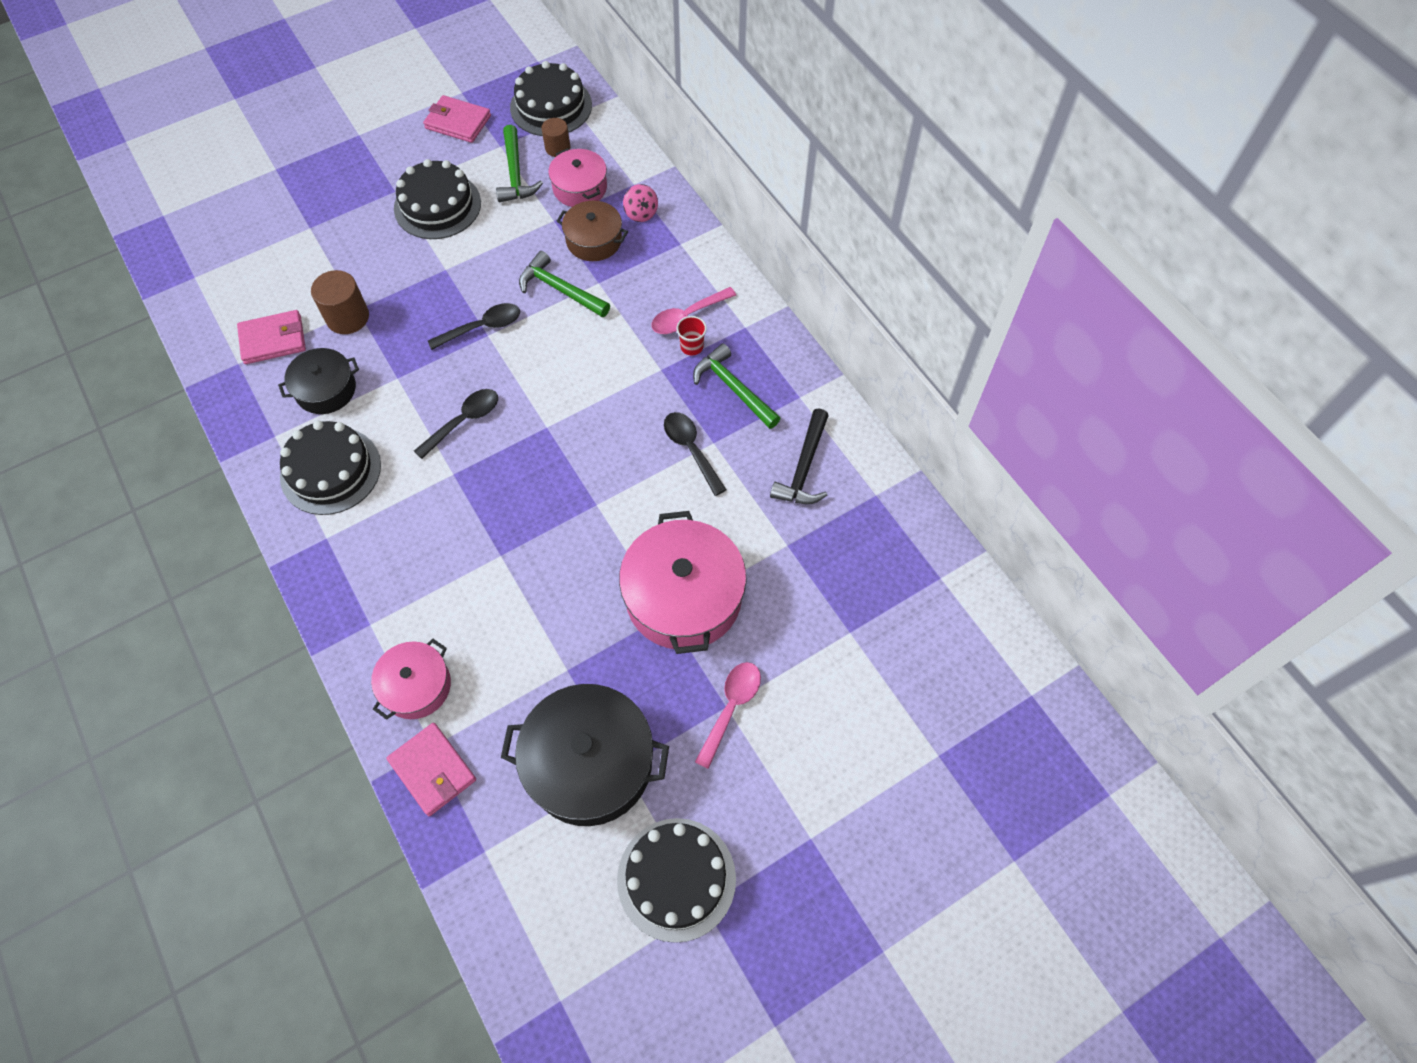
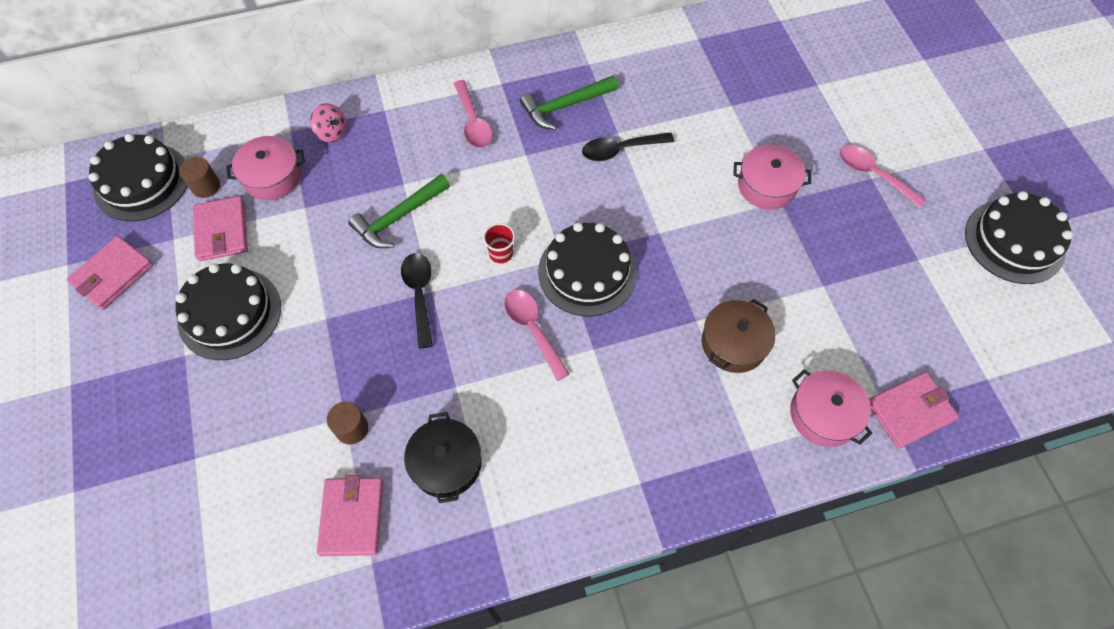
camera: 75 degrees left, 0 degrees up
(330, 470) = (556, 469): black cake -> black cake (587, 272)
(347, 317) = (352, 429): brown cylinder -> brown cylinder, size x0.65
(464, 421) = (532, 329): black spoon -> pink spoon
(515, 173) = (222, 231): green hammer -> pink wallet
(589, 763) = (913, 284): black pot -> none
(594, 240) = (348, 177): brown pot -> brown pot (734, 343)
(641, 213) = (331, 132): pink spinning top -> pink spinning top turned 45 degrees clockwise
(683, 597) = (767, 185): pink pot -> pink pot, size x0.57
(692, 346) = (508, 126): red cup -> red cup (501, 253)
(803, 467) = (660, 77): black hammer -> none

